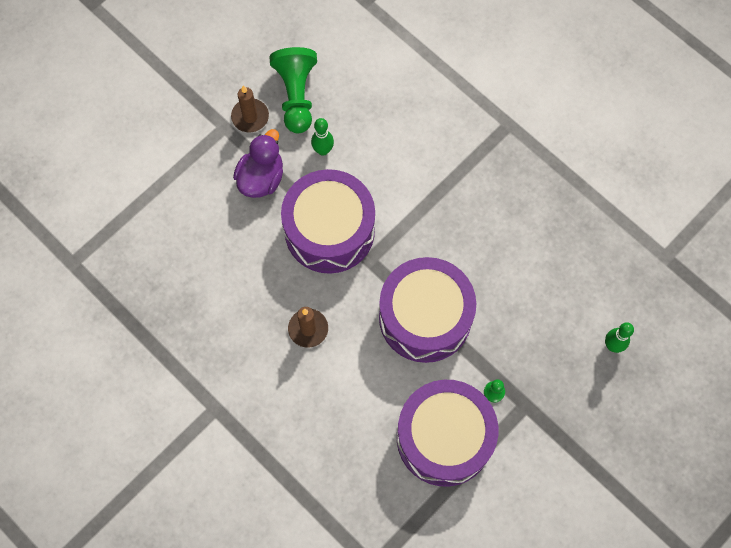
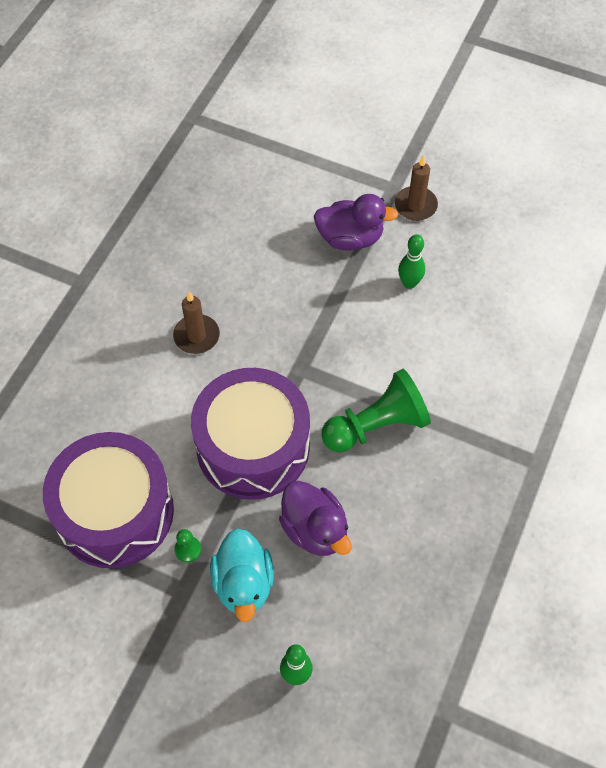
camera: 70 degrees right, 10 degrees down
(296, 96) = (461, 238): green pawn -> green pawn (376, 425)
(329, 230) = (318, 319): purple drum -> none
(509, 295) = (315, 530): none -> purple duck
(534, 360) = (243, 584): none -> turquoise duck

